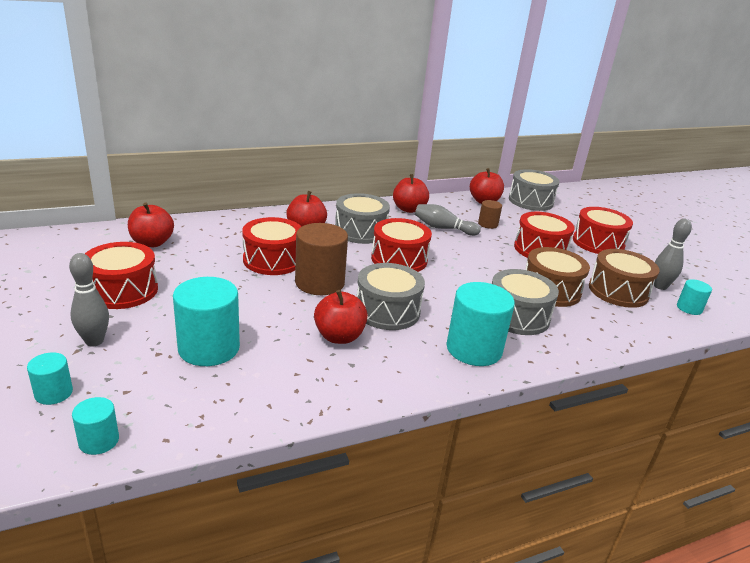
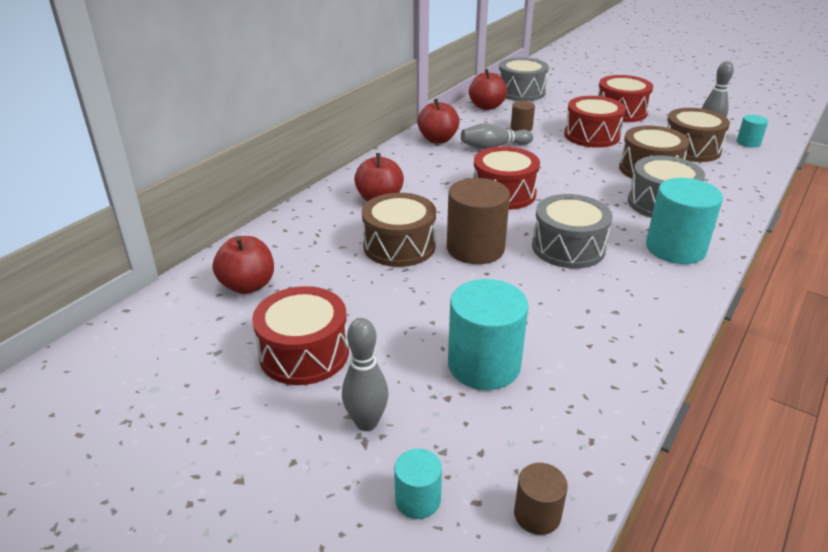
camera: 30 degrees left, 5 degrees up
(99, 441) = (537, 514): turquoise cylinder -> brown cylinder
(273, 260) = (399, 246): red drum -> brown drum
(339, 336) = (569, 292): red apple -> none
(360, 231) = (431, 180): grey drum -> none

